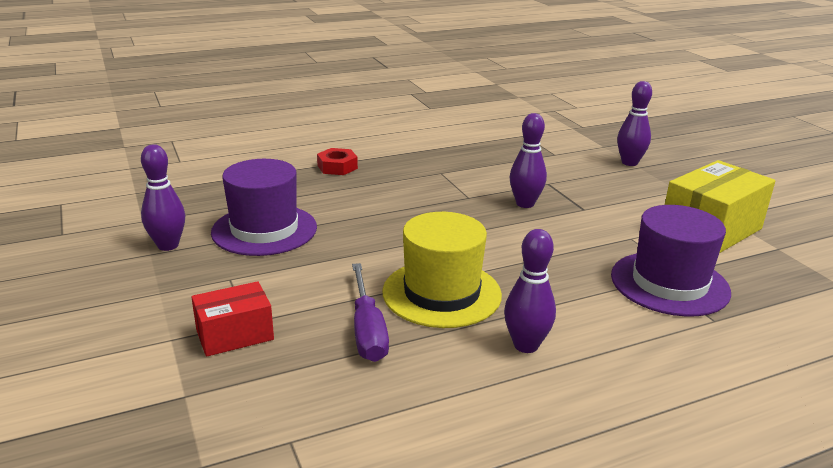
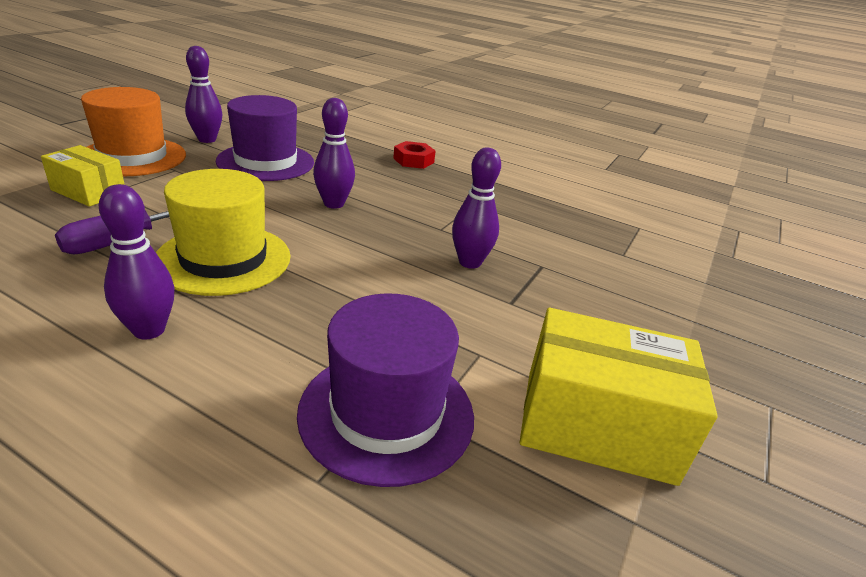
camera: 50 degrees right, 5 degrees up
(166, 295) = (133, 157): none -> orange hat
(235, 335) = (88, 191): red box -> yellow box
(629, 163) = (693, 311): purple bowling pin -> purple bowling pin (334, 204)

